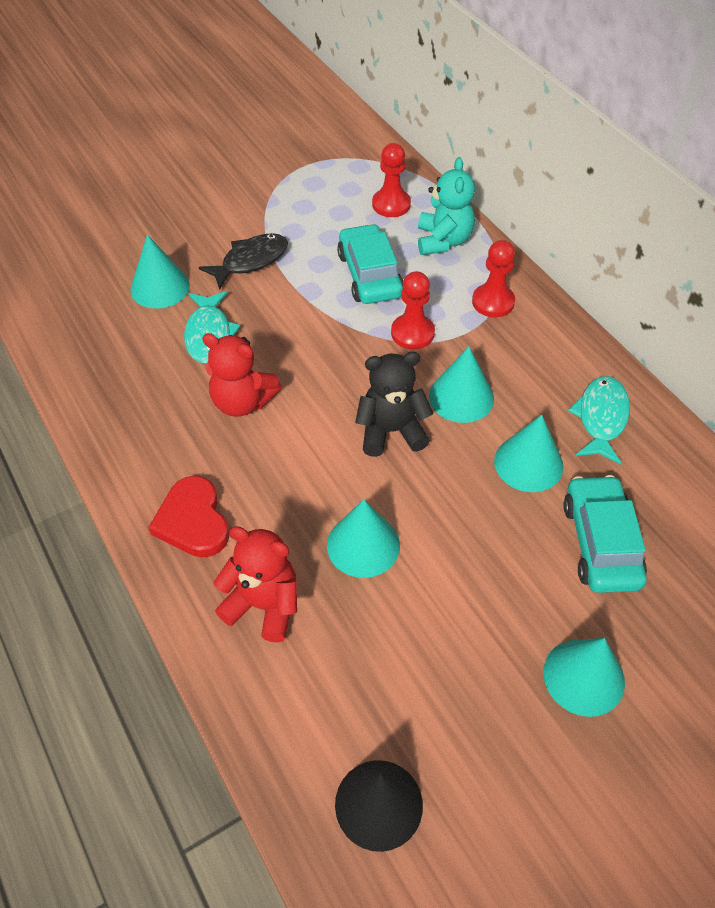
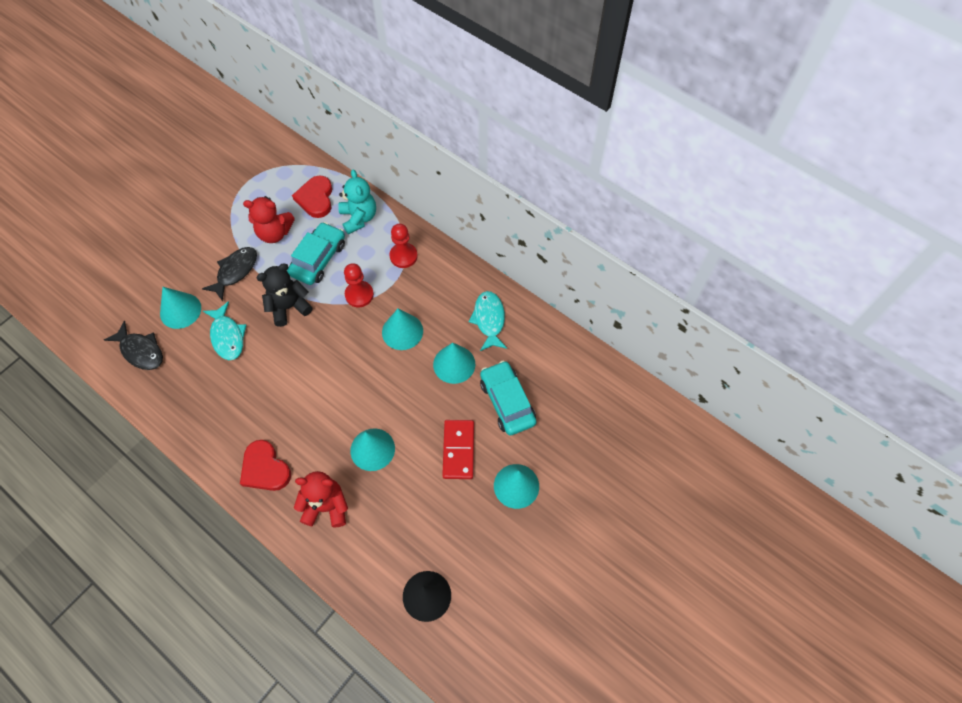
camera: 20 degrees left, 10 degrees up
(88, 320) = (141, 351): none -> black fish
(242, 402) = (267, 378): red teddy bear -> red teddy bear (274, 233)
(369, 275) = (318, 259): turquoise car -> turquoise car turned 60 degrees clockwise
(391, 204) = (316, 198): red pawn -> red heart
(391, 431) = (366, 369): black teddy bear -> black teddy bear (289, 307)
(500, 589) = (458, 450): none -> red domino

